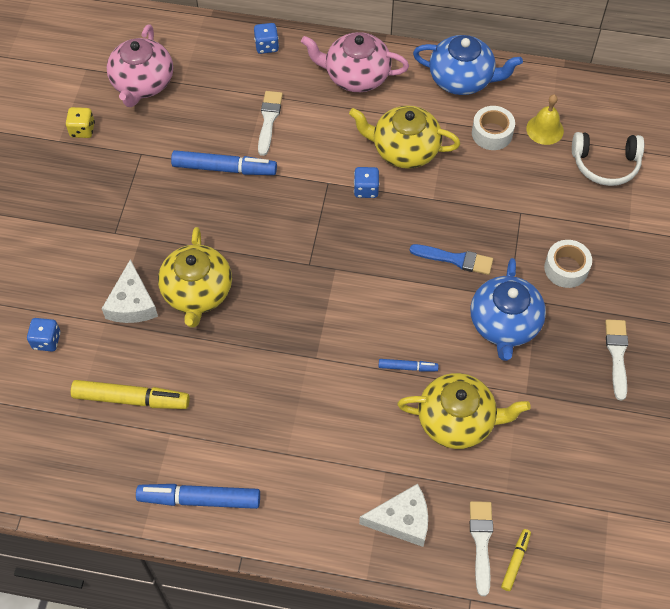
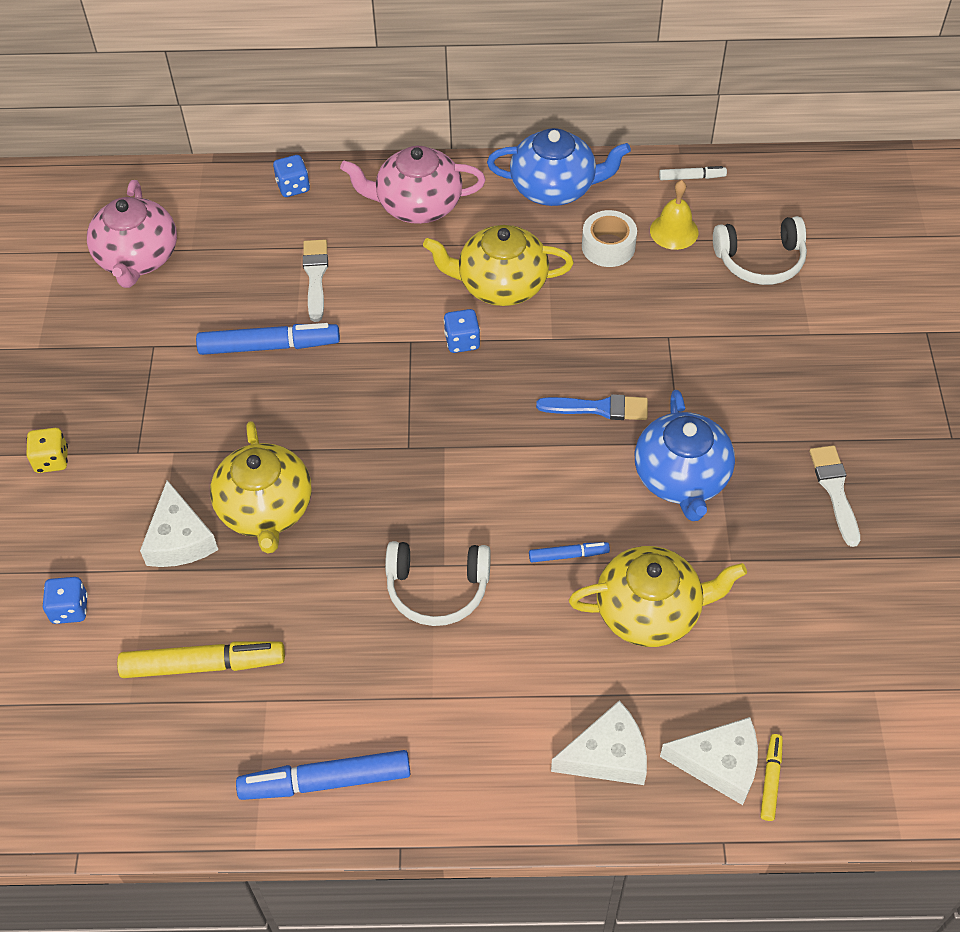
camera: 10 degrees left, 5 degrees down
(82, 130) = (67, 329): yellow dice -> yellow dice (52, 460)
(307, 375) = (437, 589): none -> white headphones
(481, 542) = (719, 764): white brush -> white cheese
(566, 268) = (743, 395): white tape -> none
(569, 88) = (692, 177): none -> white marker

